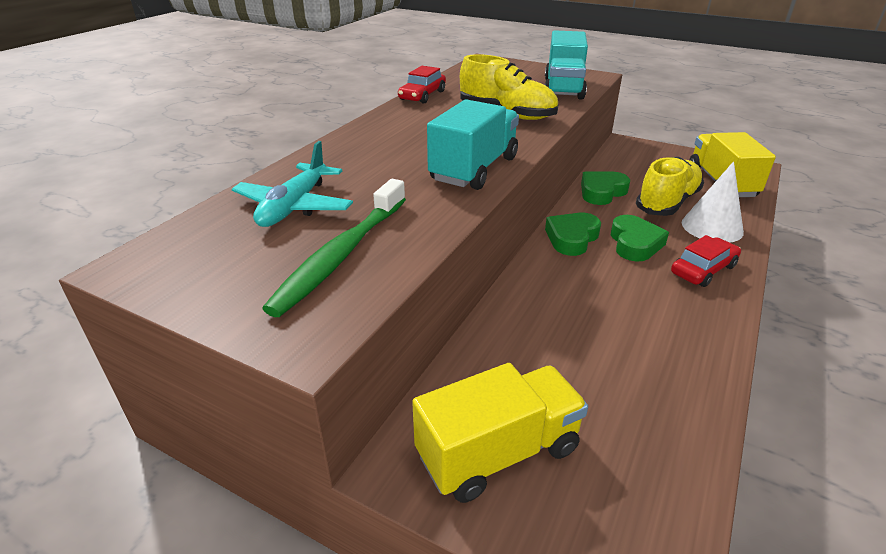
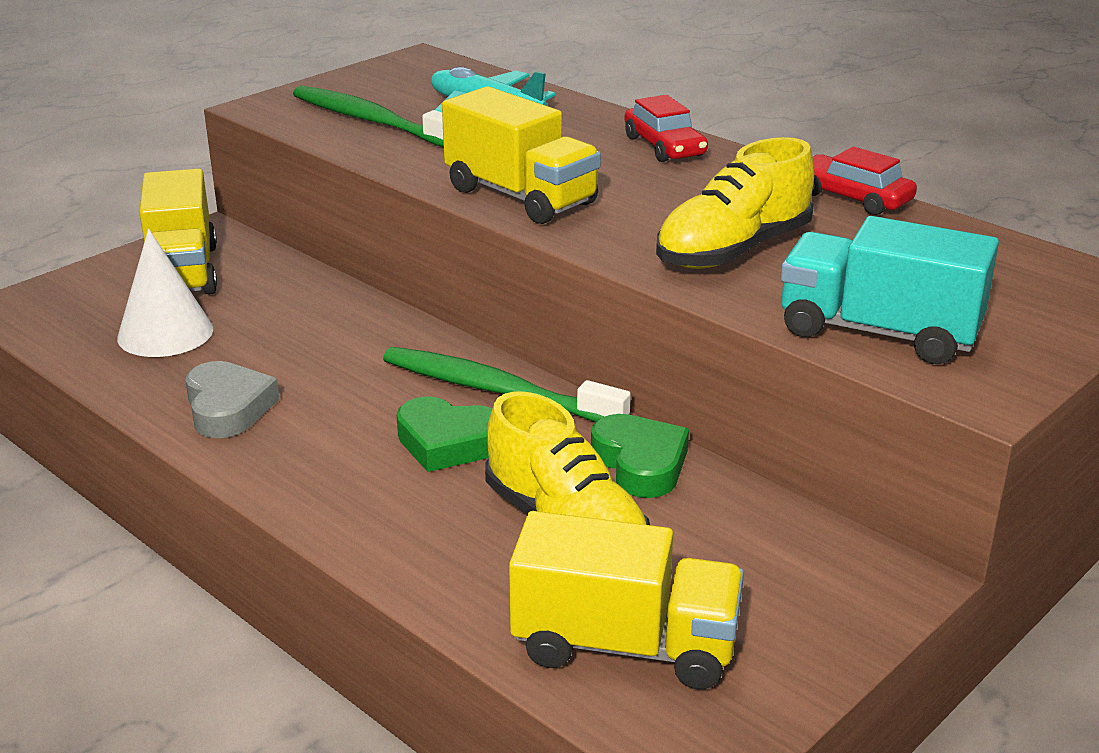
camera: 105 degrees right, 5 degrees down
(474, 169) = (520, 197): turquoise truck -> yellow truck
(572, 238) = (496, 391): green heart -> green toothbrush
(680, 336) = (228, 408): none -> grey heart
(703, 270) = (339, 482): red car -> red car (664, 146)
(712, 227) = (451, 546): white cone -> white cone (165, 333)

